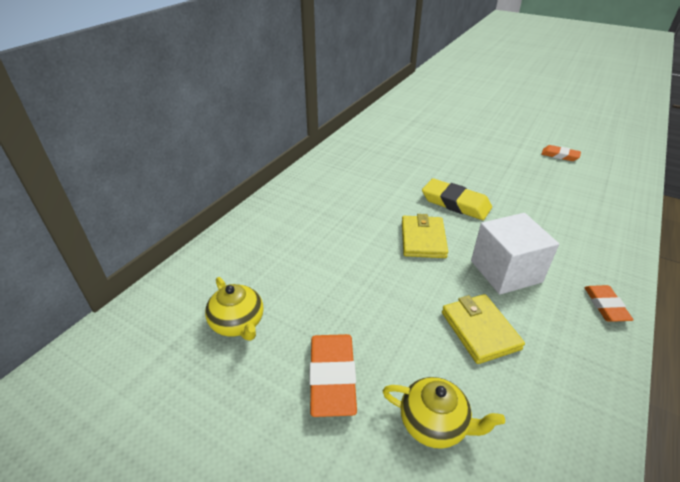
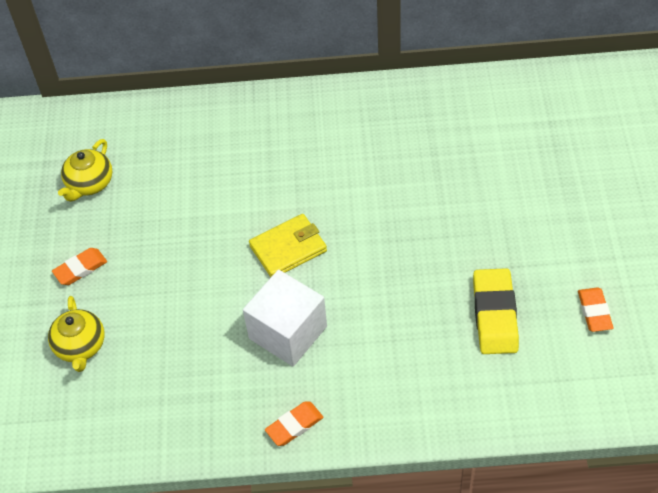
camera: 60 degrees right, 15 degrees up
(332, 377) = (80, 268): orange eraser -> orange eraser, size x0.60
(455, 203) = (377, 248): yellow eraser -> yellow eraser (495, 314)
(480, 330) = (192, 340): yellow wallet -> none

